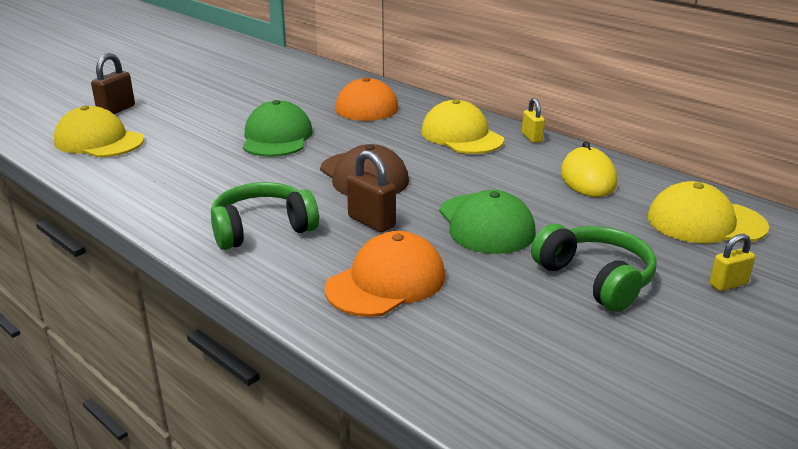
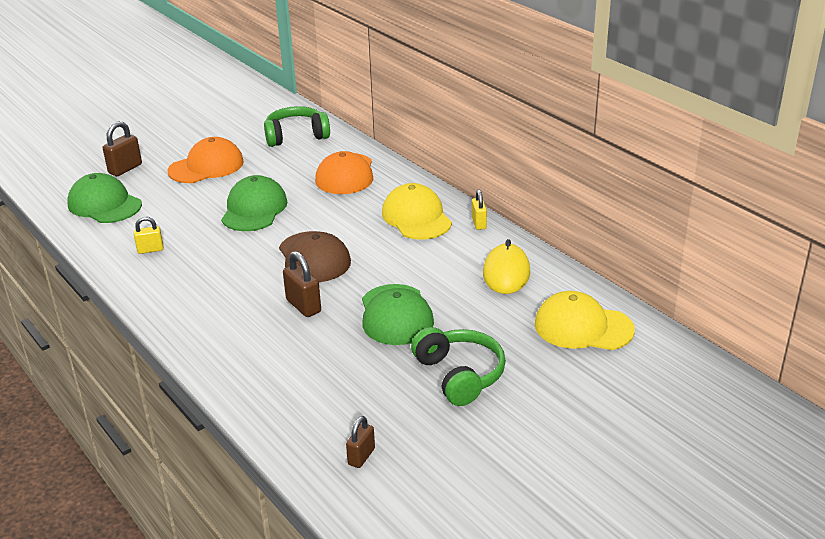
camera: 10 degrees right, 5 degrees up
(99, 141) = (104, 204): yellow cap -> green cap
(262, 229) = (214, 306): green headphones -> green headphones (296, 136)
(386, 282) = (294, 364): orange cap -> orange cap (206, 166)
(523, 382) = (361, 456): none -> brown padlock
(728, 284) = (565, 389): yellow padlock -> yellow padlock (150, 250)

